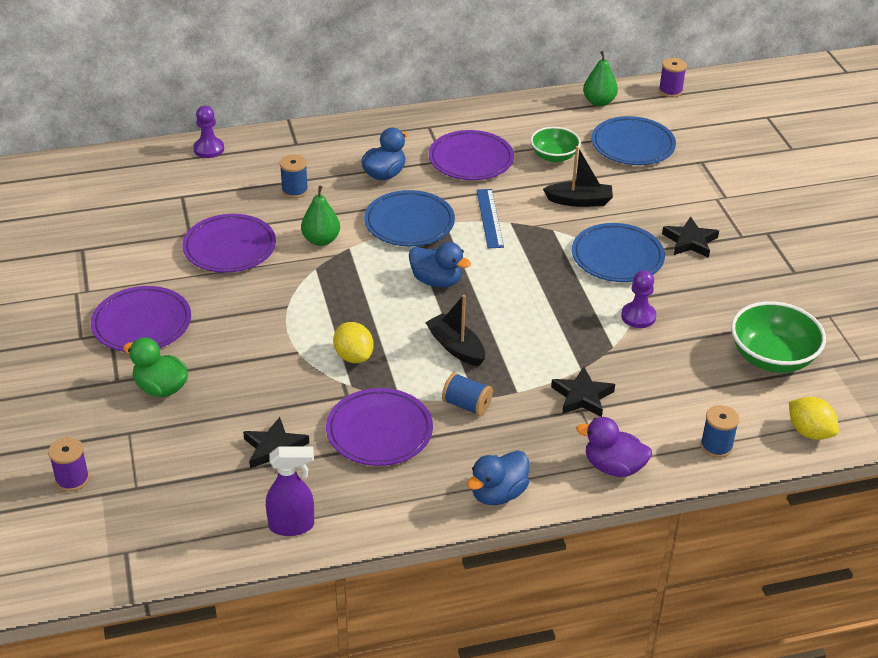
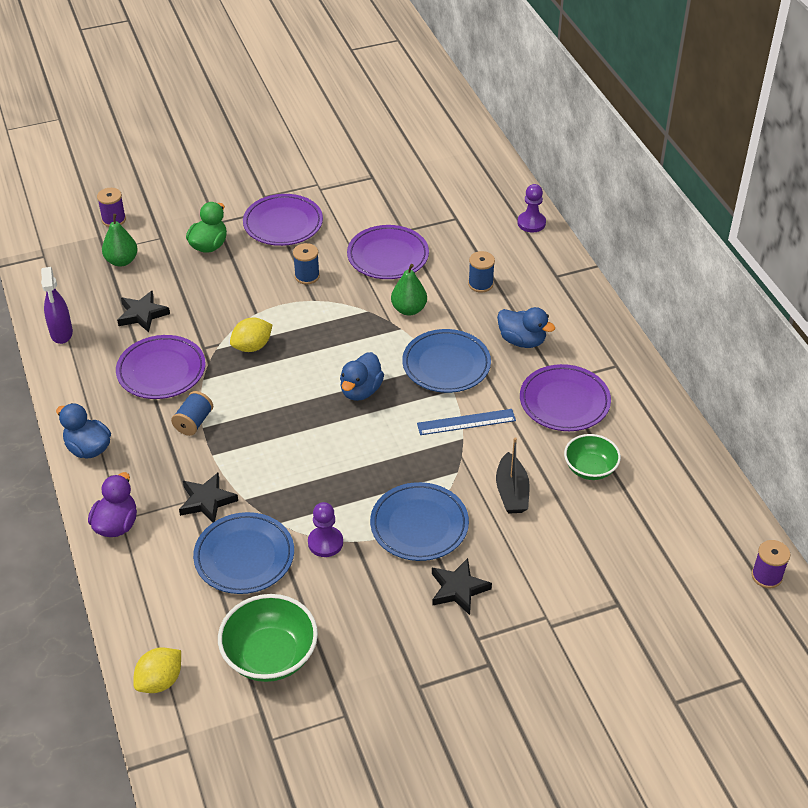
camera: 85 degrees right, 5 degrees up
(456, 347) = (269, 410): black boat -> none
(599, 102) = (715, 506): green pear -> green pear (122, 261)
(632, 145) = (632, 538): blue plate -> blue plate (244, 557)
(716, 446) = (141, 602): blue spool -> blue spool (307, 276)

